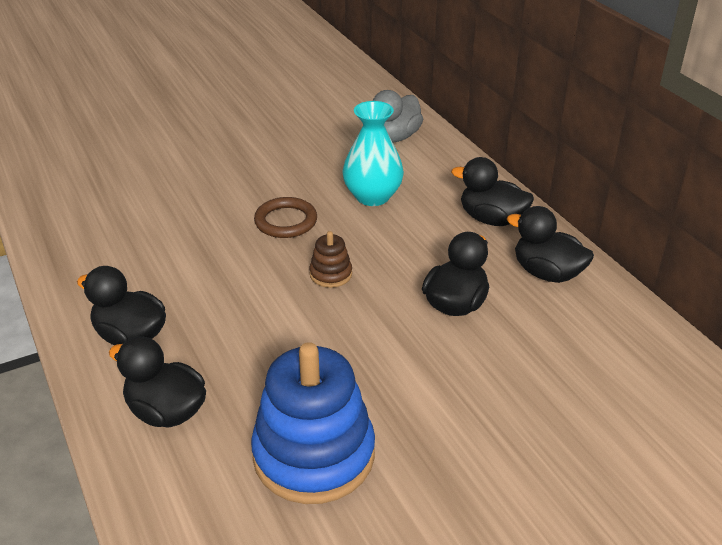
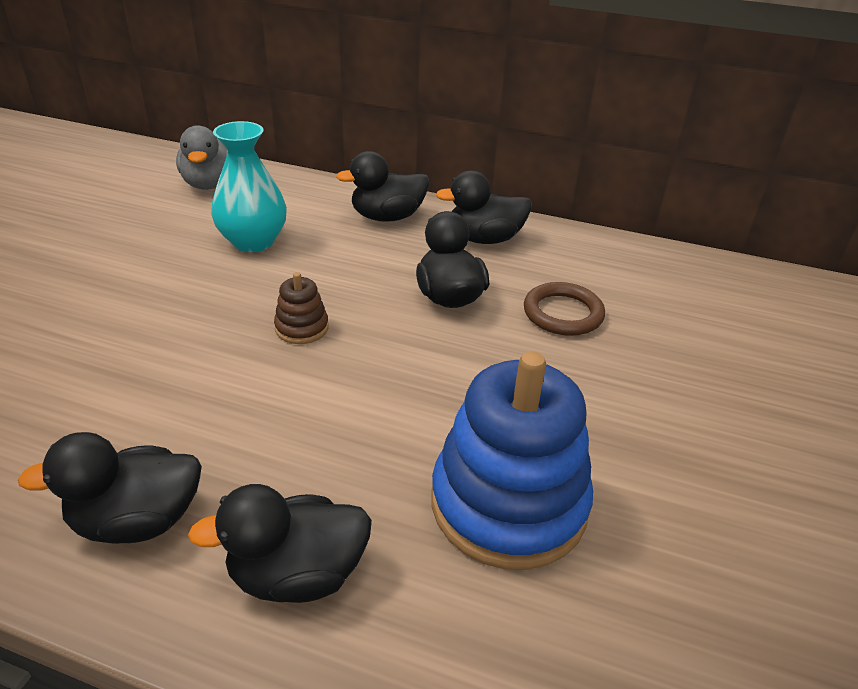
camera: 45 degrees left, 0 degrees up
(286, 221) = (187, 301): brown ring -> brown ring (563, 313)

